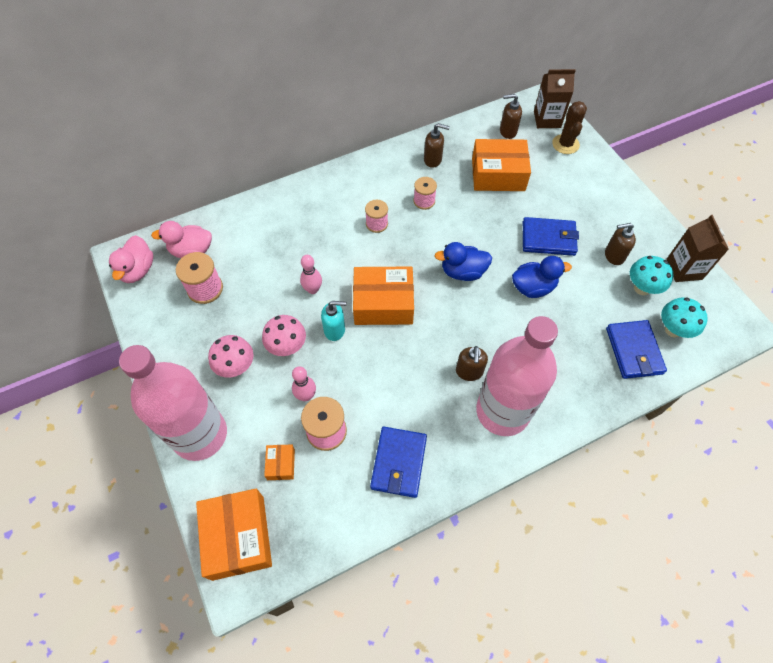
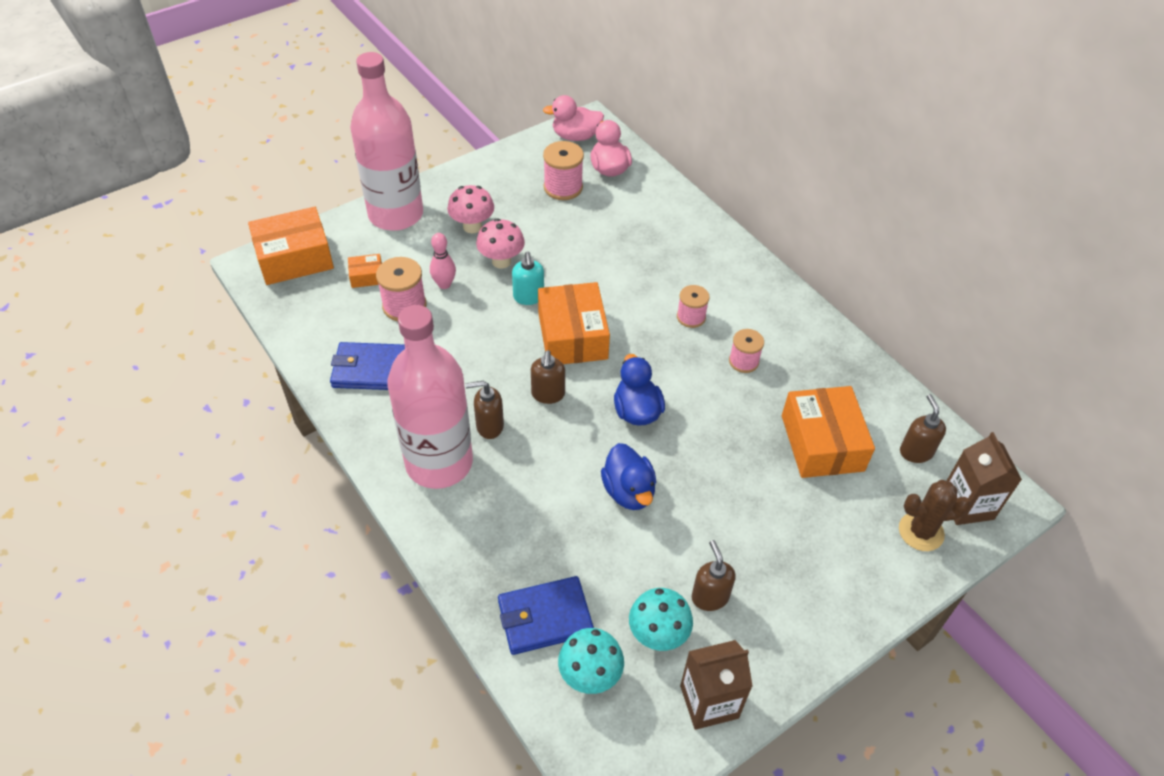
camera: 80 degrees right, 10 degrees down
(313, 289) = (579, 271): pink bowling pin -> none
(433, 160) = (821, 365): brown soap dispenser -> brown soap dispenser (548, 394)
(548, 238) = (719, 509): blue wallet -> none

